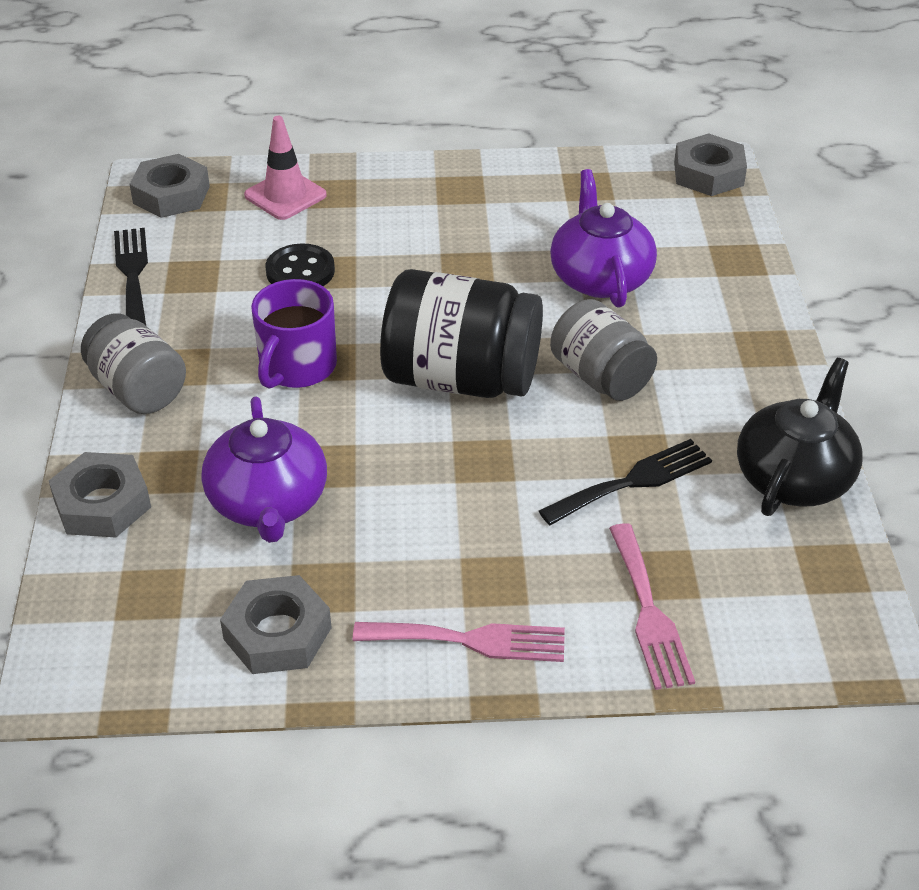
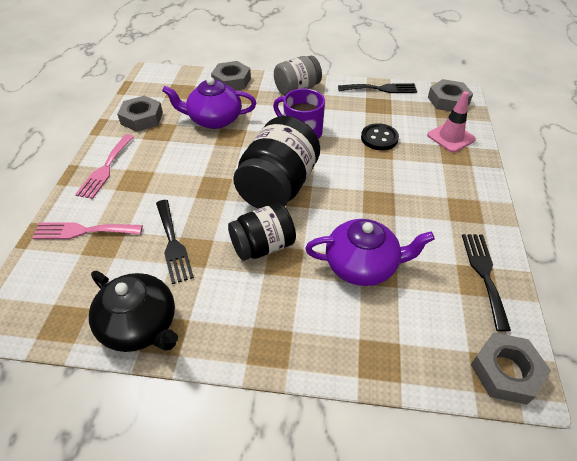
camera: 100 degrees right, 5 degrees up
(576, 179) = (484, 274): none -> black fork
(600, 377) = (263, 246): grey jar -> black jar

